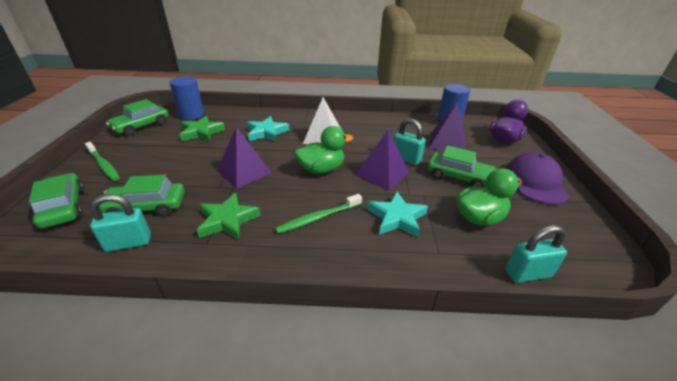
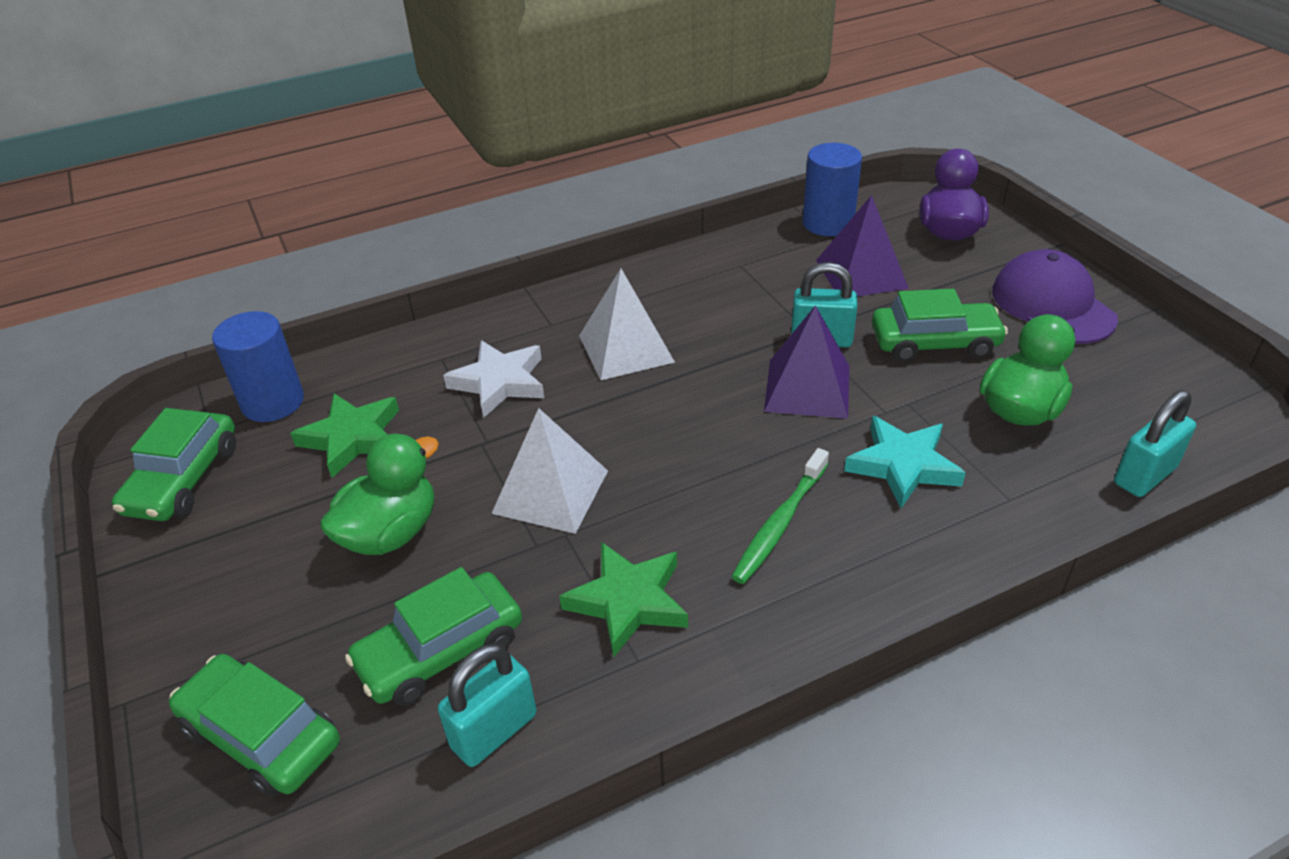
camera: 25 degrees left, 5 degrees up
(104, 165) = (221, 609): green toothbrush -> none
(244, 171) = (551, 491): purple pyramid -> white pyramid
(267, 132) = (500, 382): turquoise star -> white star
(321, 169) = (693, 424): green duck -> green duck (390, 533)

